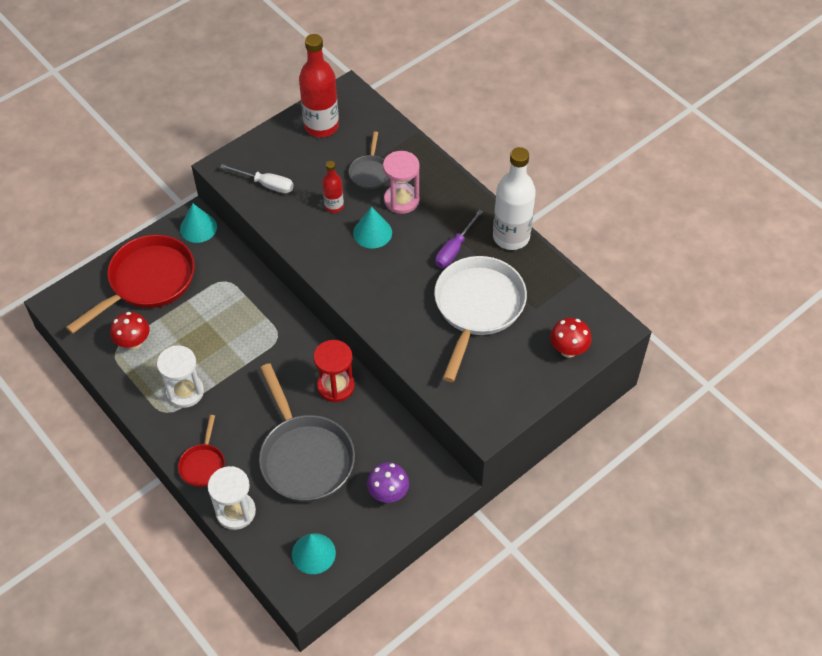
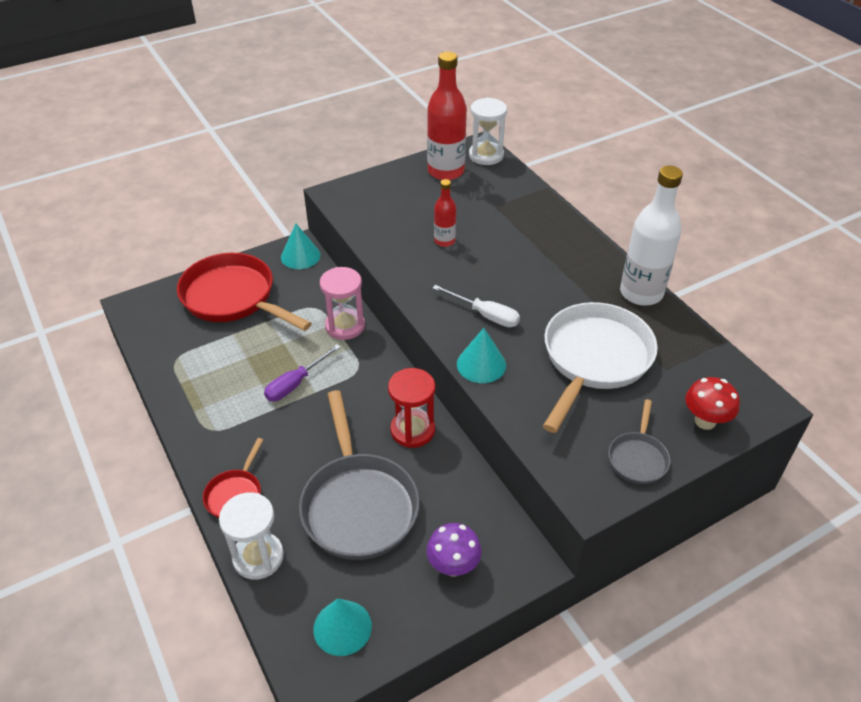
camera: 10 degrees right, 10 degrees down
(134, 343) = (199, 354): red mushroom -> none
(148, 281) = (233, 297): red pan -> red pan turned 105 degrees counterclockwise
(185, 392) = (239, 411): white hourglass -> white hourglass (486, 155)
(266, 184) = (376, 213): white screwdriver -> white screwdriver (485, 315)
(370, 172) = (489, 216): grey pan -> grey pan (638, 458)
(372, 232) = (482, 270): turquoise cone -> turquoise cone (481, 364)
(401, 200) = (520, 244): pink hourglass -> pink hourglass (345, 326)
(454, 249) = (573, 297): purple screwdriver -> purple screwdriver (295, 383)

